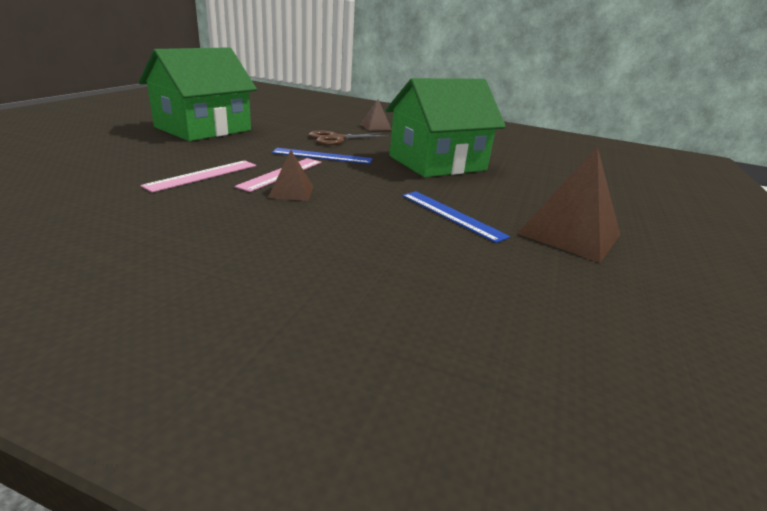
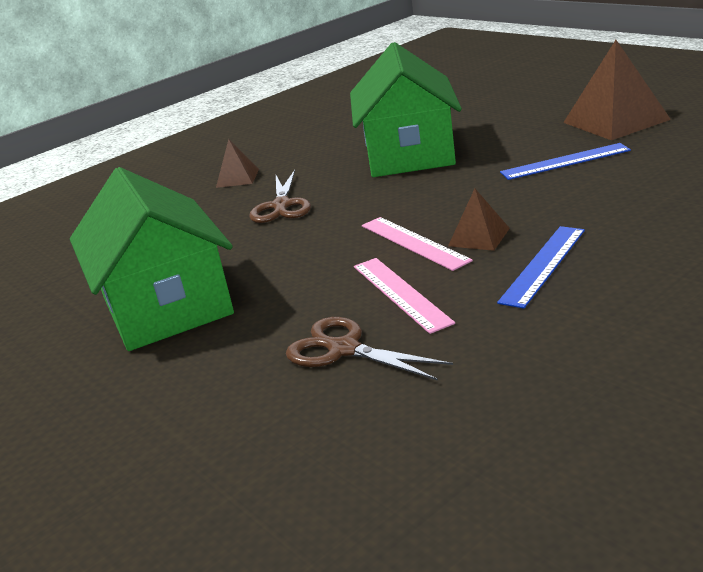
camera: 55 degrees left, 0 degrees up
(131, 167) = (344, 349): none -> brown scissors
(322, 156) = (354, 217): blue ruler -> blue ruler (543, 265)

